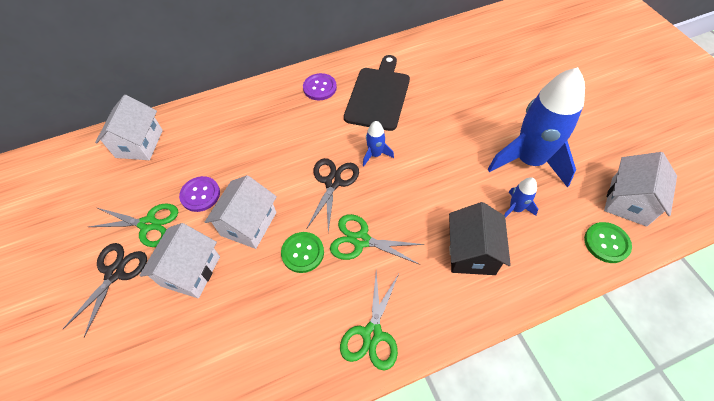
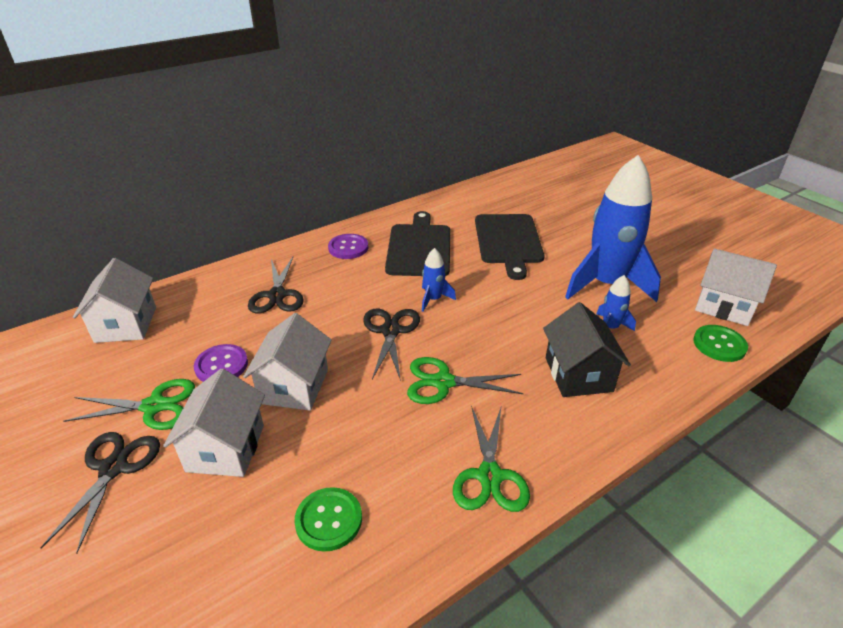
camera: 15 degrees left, 20 degrees down
(253, 131) = (277, 295): none -> black scissors
(302, 253) = (373, 405): green button -> green button (329, 520)
(457, 99) = (508, 241): none -> black cutting board
(628, 201) = (724, 306): white house -> white house turned 75 degrees counterclockwise

